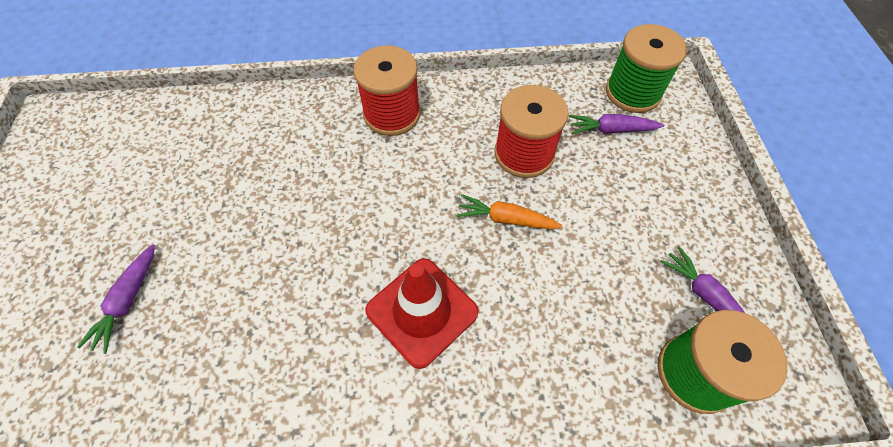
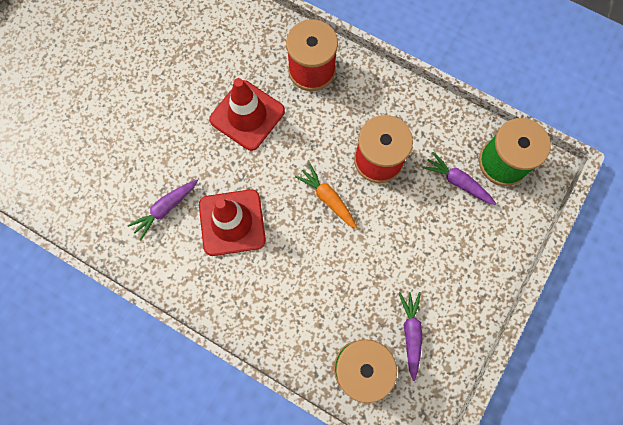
camera: 35 degrees right, 15 degrees up
(128, 301) = (77, 105): purple carrot -> purple carrot (165, 209)
(355, 191) = (247, 115): none -> red traffic cone

